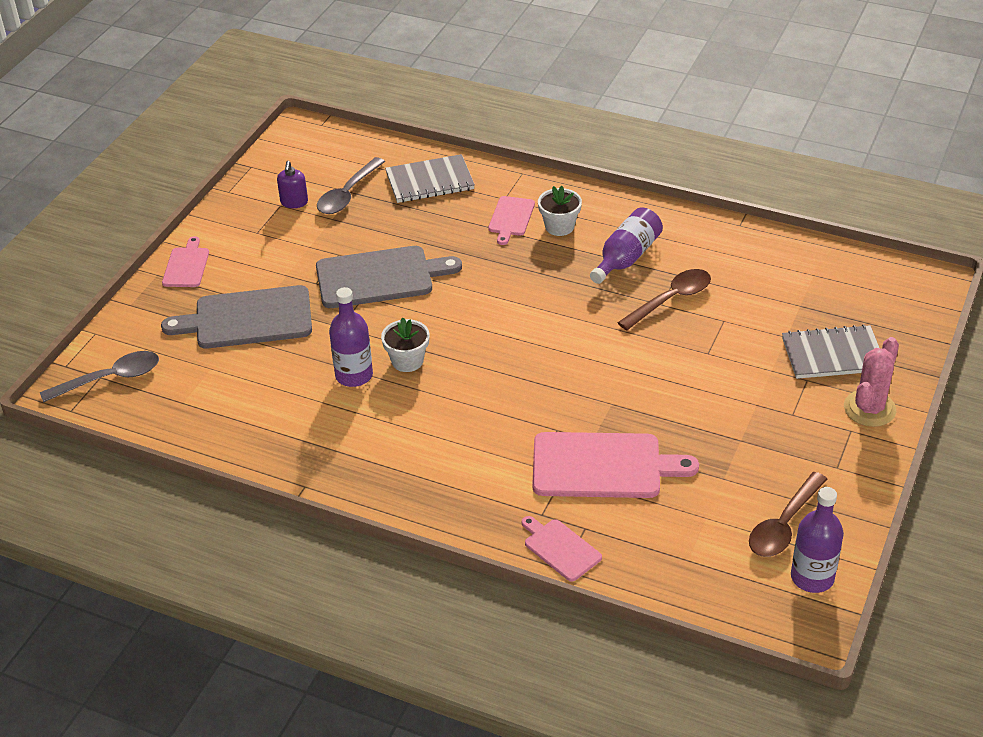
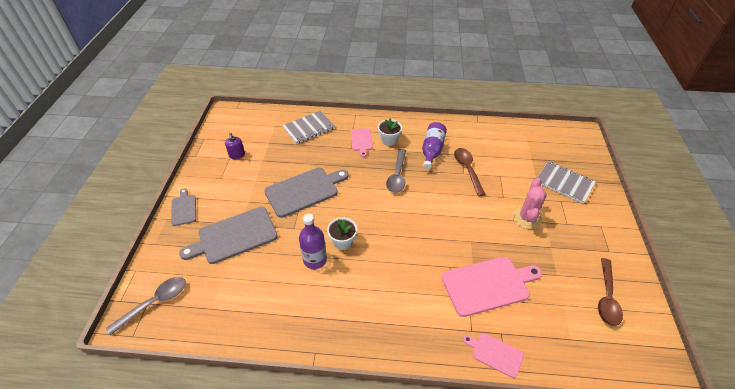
camera: 20 degrees left, 5 degrees up
(186, 265) = (184, 209): pink cutting board -> grey cutting board
(348, 194) = (266, 144): grey spoon -> grey spoon (397, 176)
(671, 299) = (467, 170): brown spoon -> brown spoon turned 45 degrees counterclockwise
(812, 577) = (643, 330): purple bottle -> none
(833, 355) = (564, 183): grey notebook -> grey notebook turned 60 degrees clockwise
(869, 409) = (601, 210): pink cactus -> pink cactus (526, 218)

